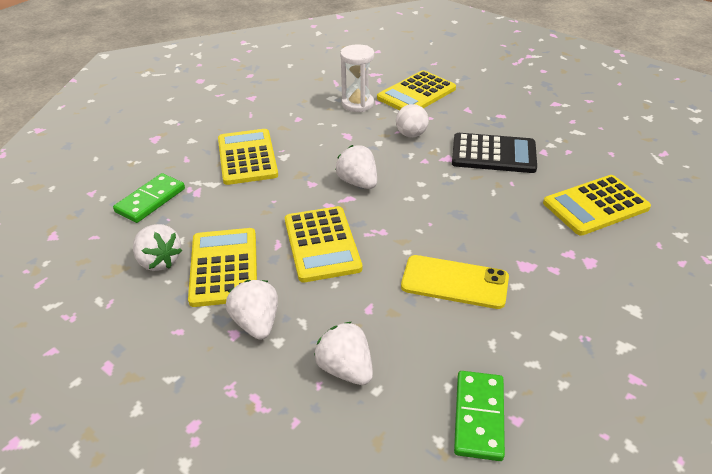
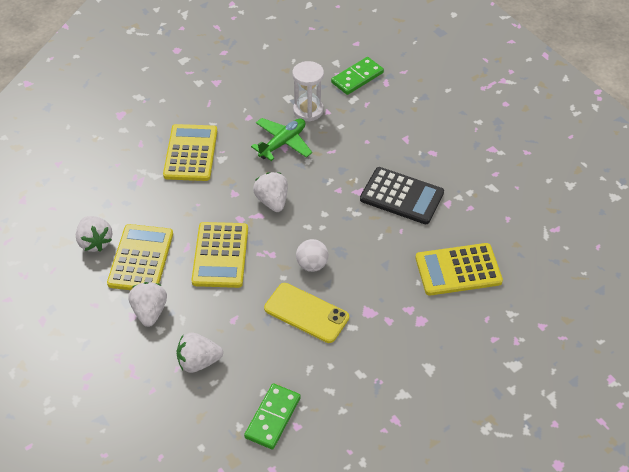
camera: 15 degrees right, 10 degrees up
(150, 200) = (102, 182): green domino -> green domino (357, 78)
(344, 133) = (283, 143): none -> green plane
(345, 369) = (198, 362): white strawberry -> white strawberry turned 75 degrees counterclockwise
(411, 134) = (340, 158): white ball -> white ball (312, 265)
(416, 94) = (368, 109): yellow calculator -> none

